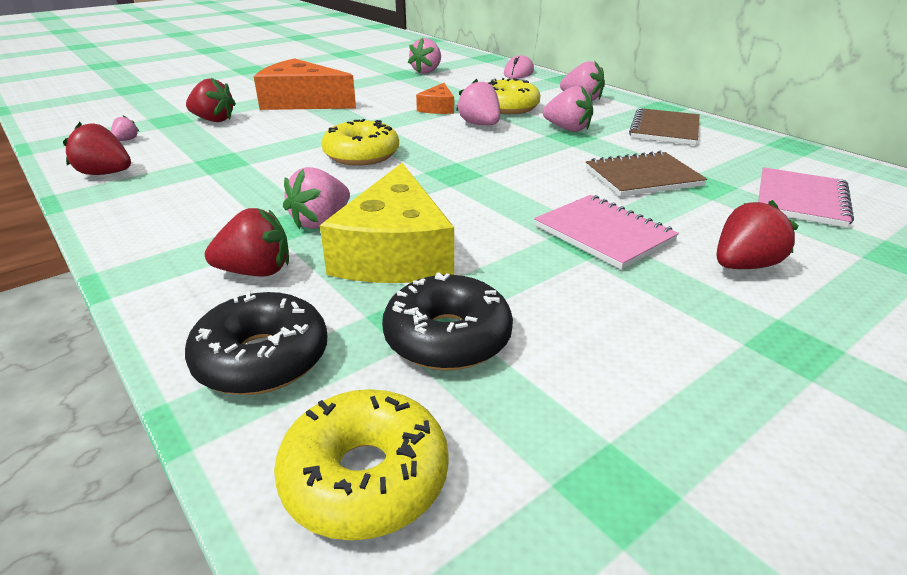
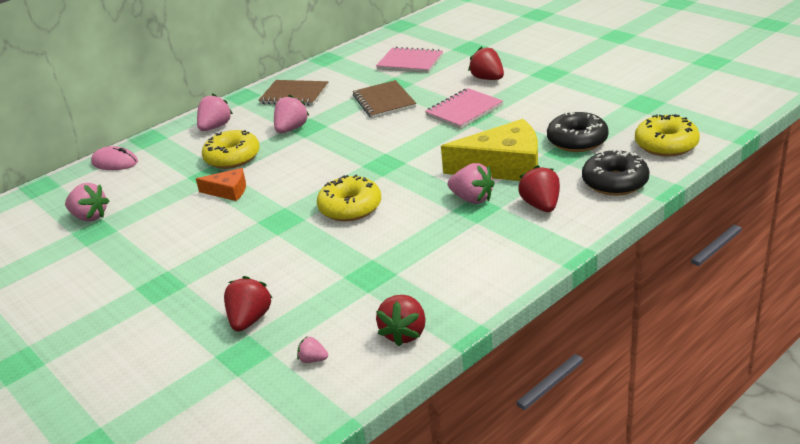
camera: 90 degrees left, 0 degrees up
(302, 102) = (191, 276): orange cheese -> none
(480, 124) = (278, 165): pink strawberry -> none

